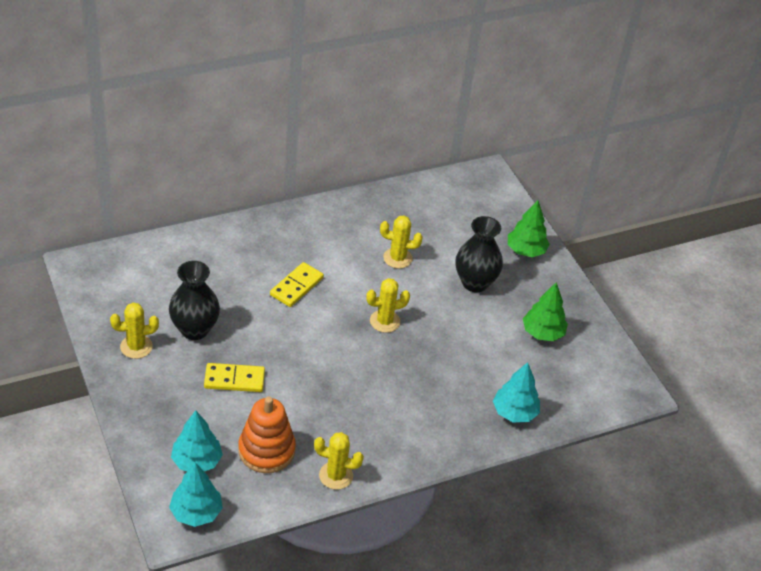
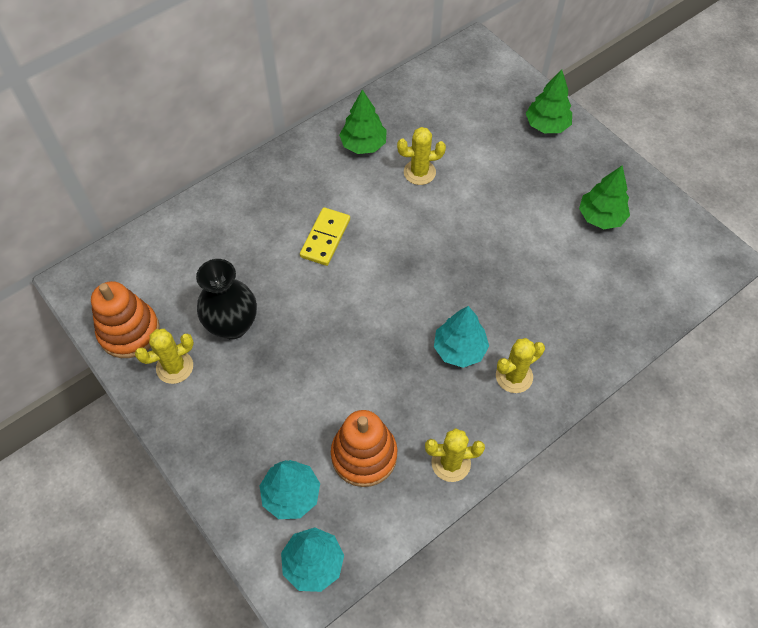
camera: 10 degrees left, 15 degrees up
(108, 312) = (129, 331): none -> orange stacking toy
(234, 380) = (298, 375): yellow domino -> none
(357, 225) = (363, 145): none -> green tree
(384, 321) = (433, 252): yellow cactus -> yellow cactus (514, 376)
(475, 283) = (509, 178): black vase -> none
(514, 412) = (609, 322): turquoise tree -> turquoise tree (459, 349)

